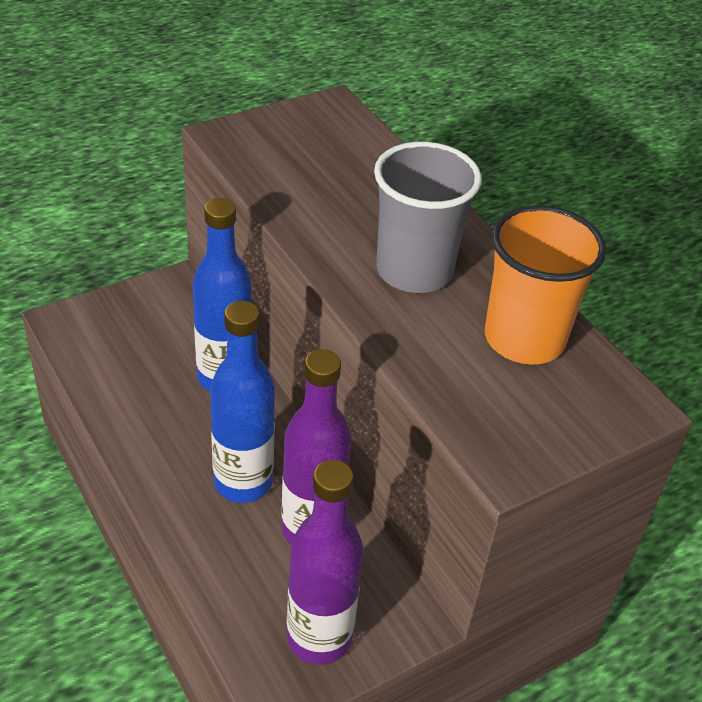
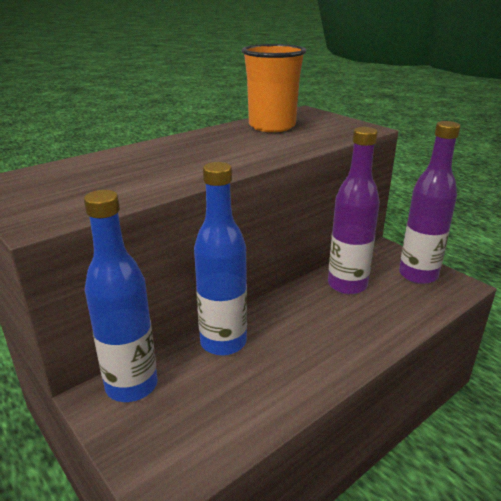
camera: 95 degrees left, 15 degrees down
(243, 482) = (325, 317): blue bottle -> blue bottle (131, 386)
(414, 271) = (224, 148): grey cup -> none

